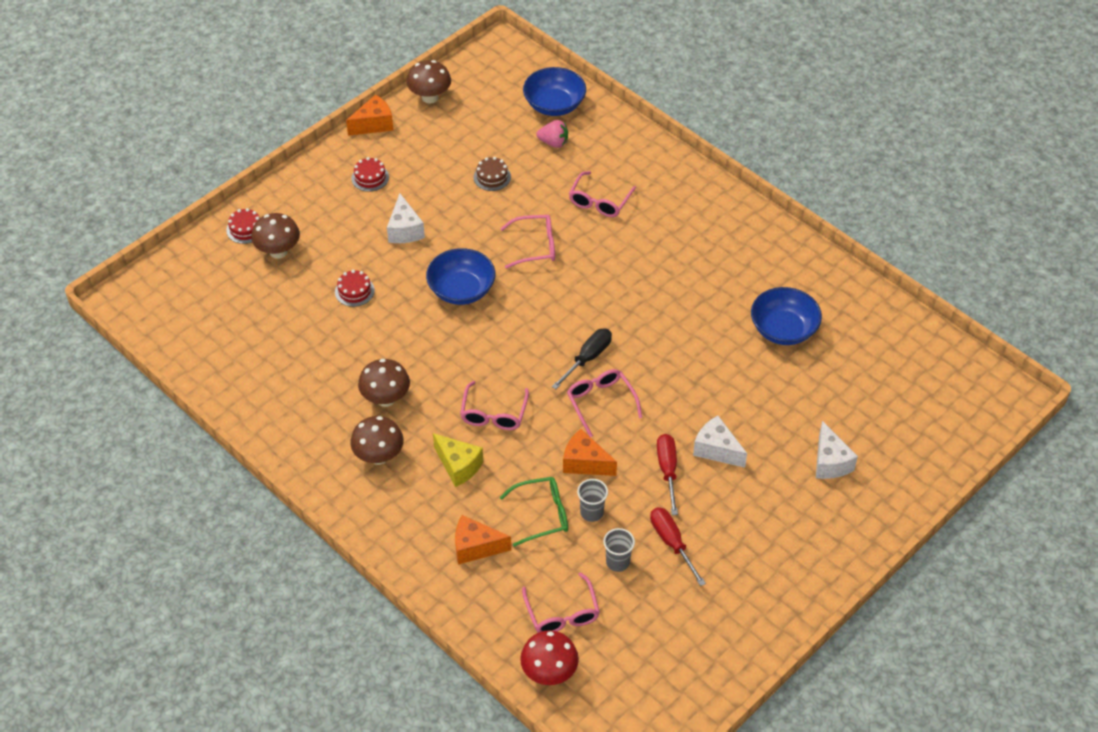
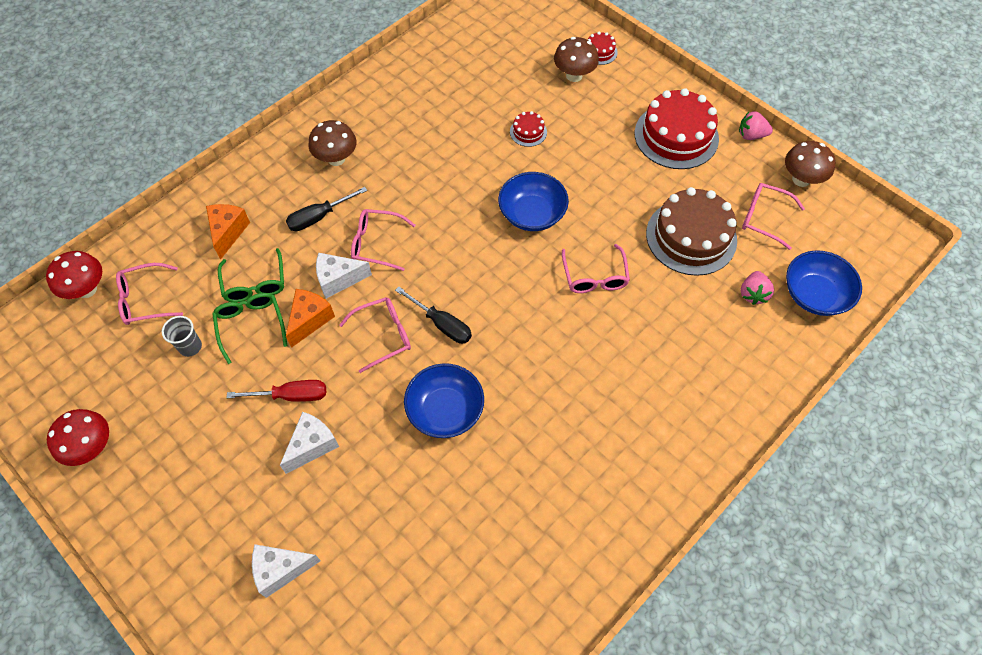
camera: 90 degrees right, 10 degrees up
(370, 177) = (676, 136): red cake -> red cake, size x2.24
(374, 124) = (751, 135): orange cheese -> pink strawberry
(386, 399) = (400, 161): brown mushroom -> none
(405, 230) = (608, 166): white cheese -> white cheese (338, 279)
(458, 466) = (319, 217): yellow cheese -> black screwdriver
(492, 177) = (691, 237): brown cake -> brown cake, size x2.24
(591, 512) = (251, 325): grey cup -> green glasses
(599, 201) = (667, 339): pink glasses -> pink glasses (764, 218)
(671, 543) = (203, 396): red screwdriver -> none
(731, 629) = (92, 447): none -> red mushroom
(783, 329) = (479, 532): blue bowl -> blue bowl (445, 410)

